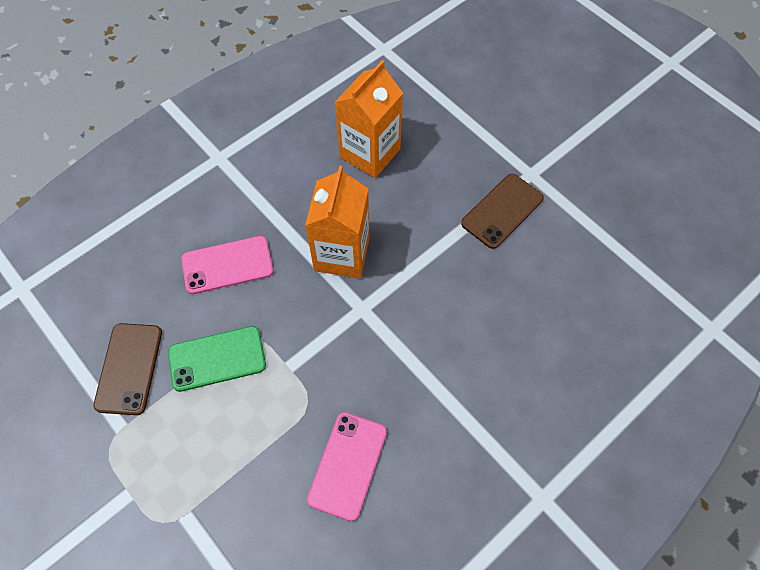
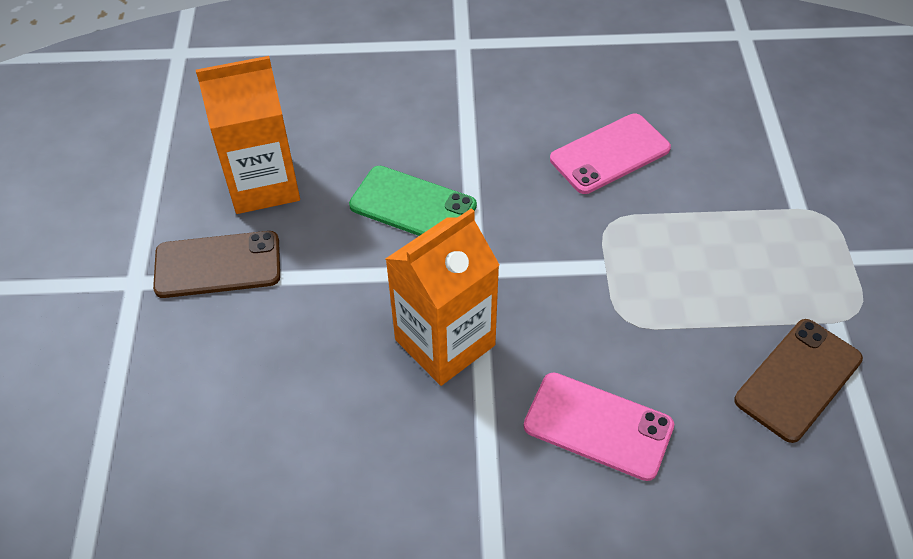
camera: 140 degrees left, 10 degrees down
(217, 359) = (682, 323): green phone -> green phone (413, 206)
(370, 153) = (281, 452): orange carton -> orange carton (263, 184)

